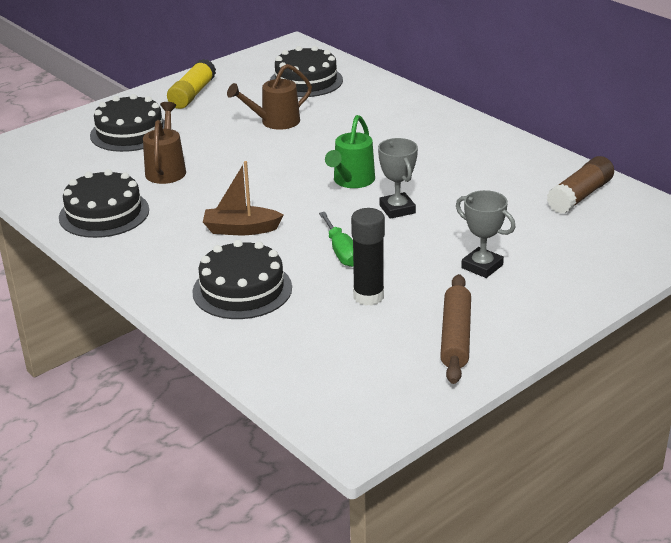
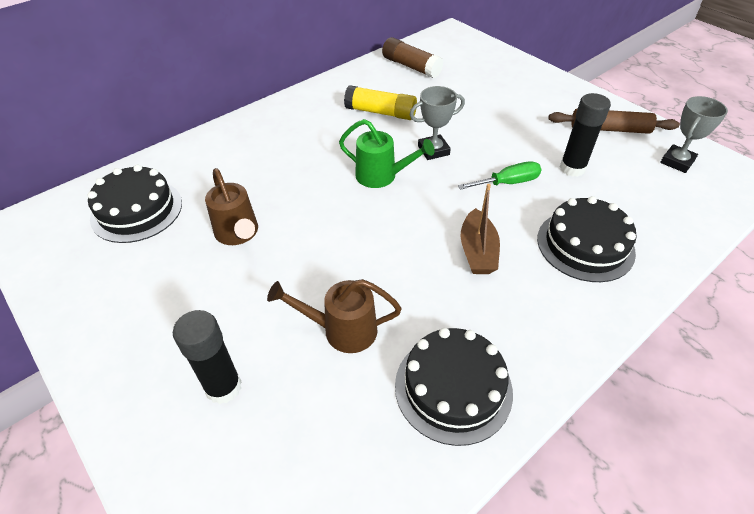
camera: 90 degrees left, 15 degrees up
(130, 132) = (223, 387): black cake -> black glue stick
(192, 94) = (124, 321): yellow glue stick -> yellow glue stick (381, 112)
(482, 266) = (515, 113): grey trophy -> grey trophy (677, 162)

